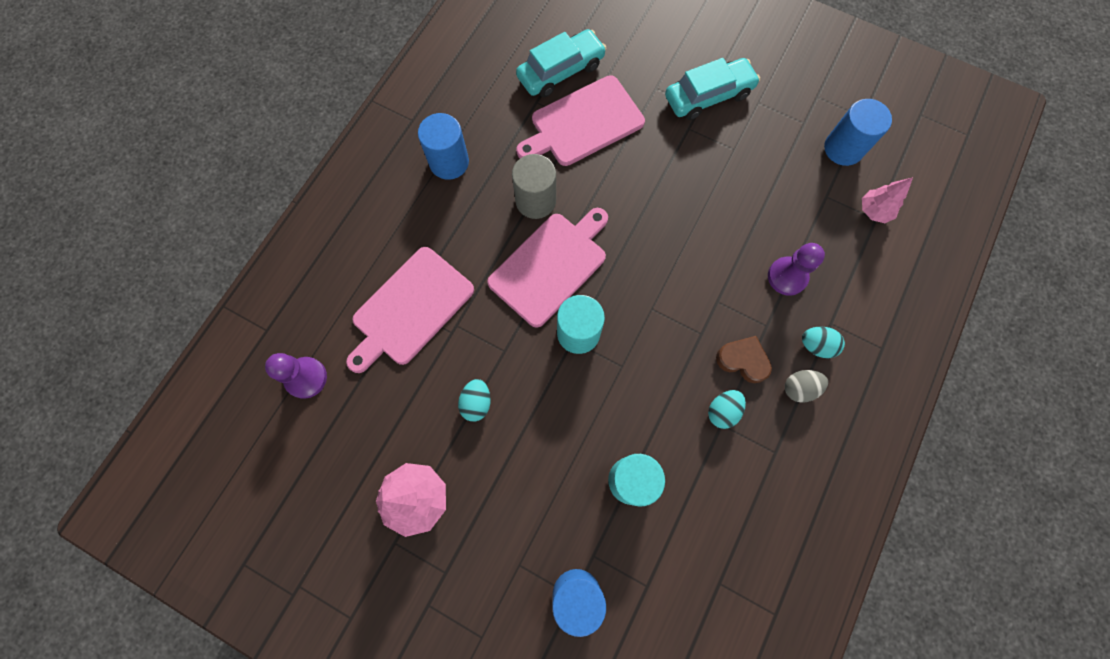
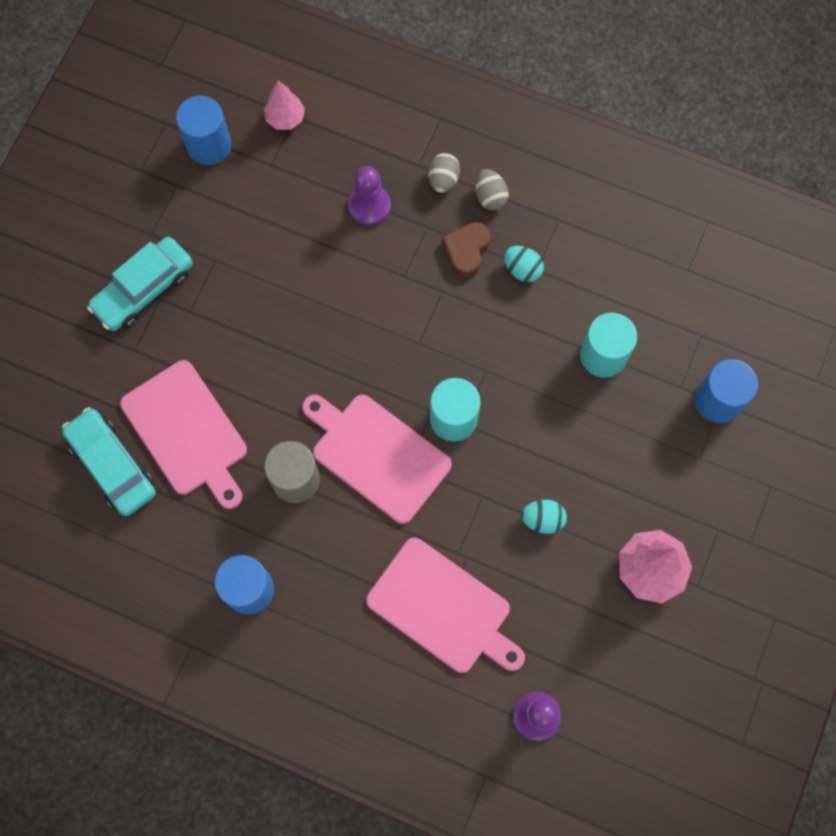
camera: 95 degrees left, 0 degrees up
(708, 96) = (144, 289): turquoise car -> turquoise car turned 105 degrees counterclockwise
(816, 345) = (443, 180): turquoise egg -> grey egg

